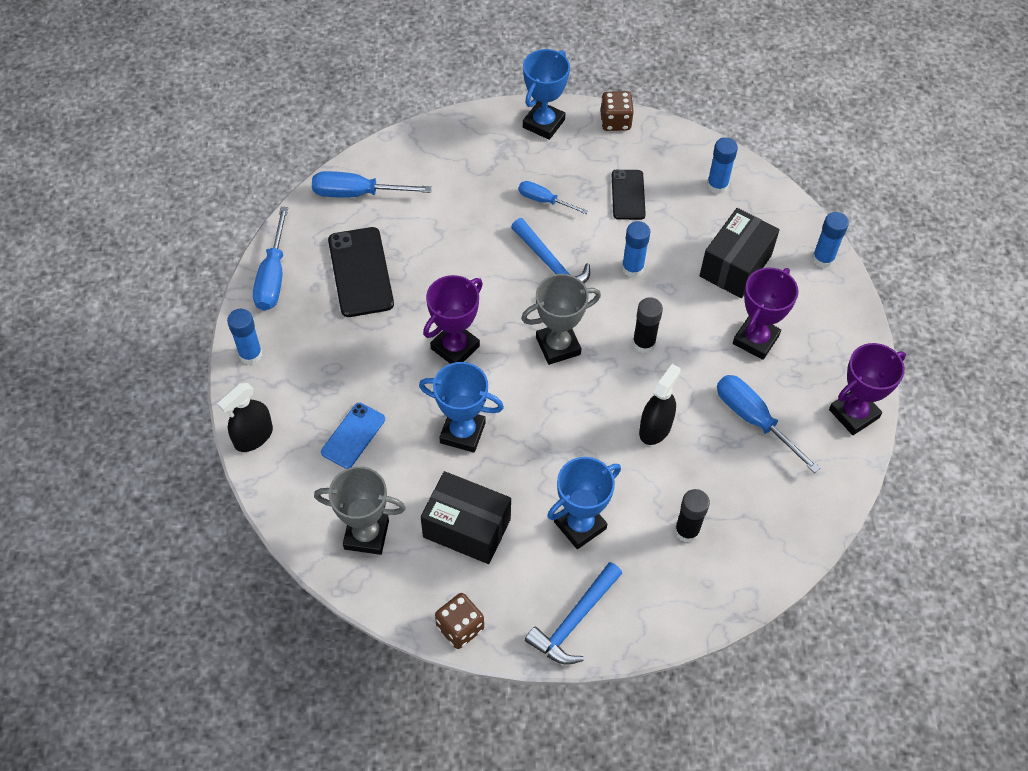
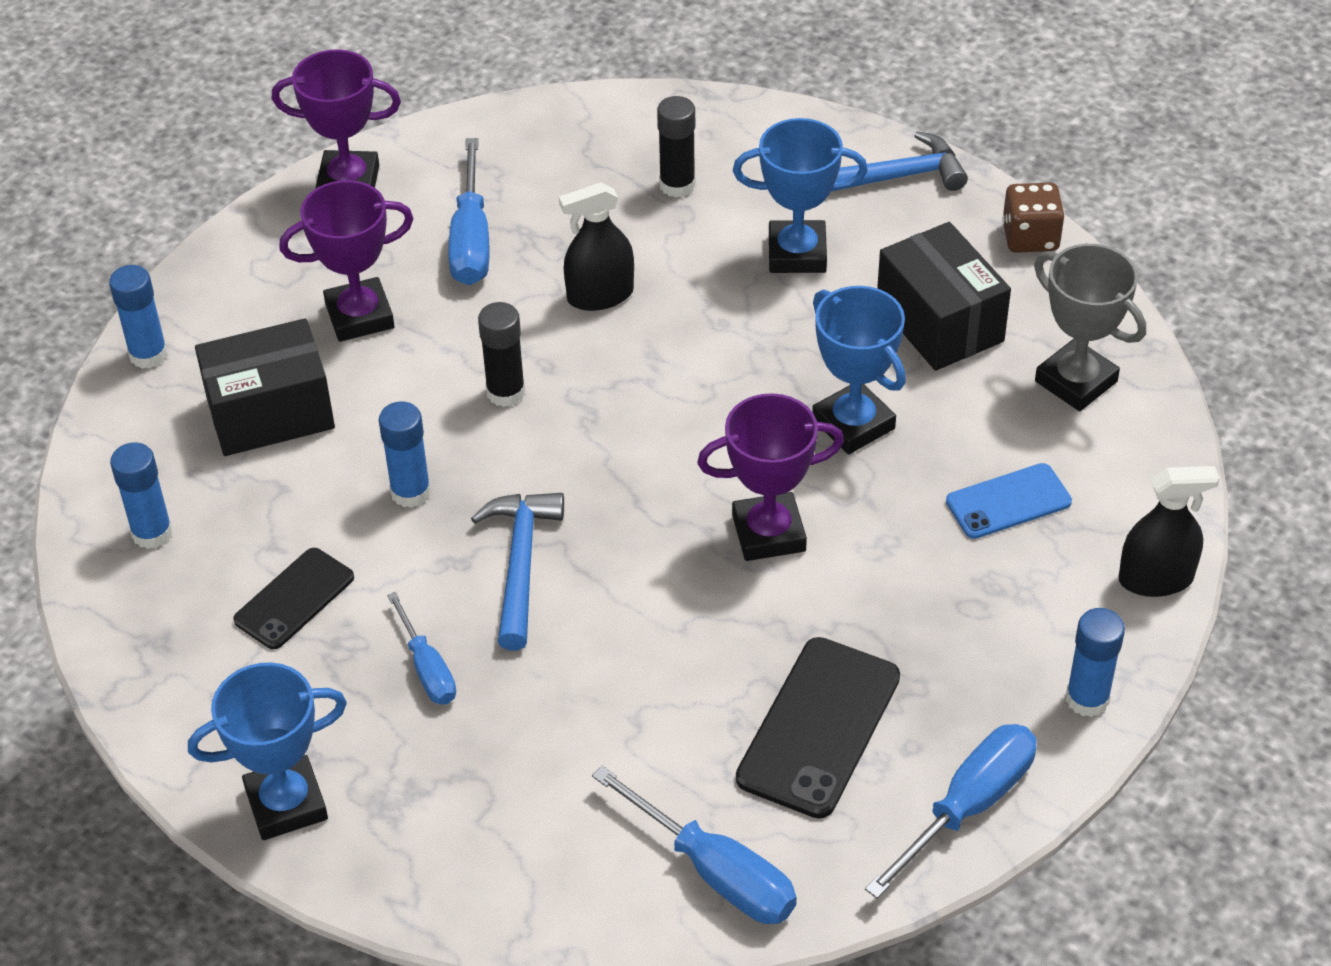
camera: 140 degrees left, 10 degrees down
(558, 346) = (623, 454): grey trophy -> none
(615, 121) = (171, 731): brown dice -> none

